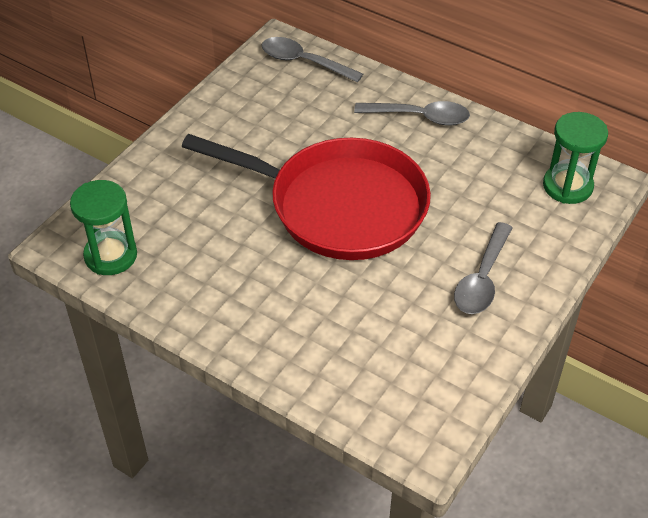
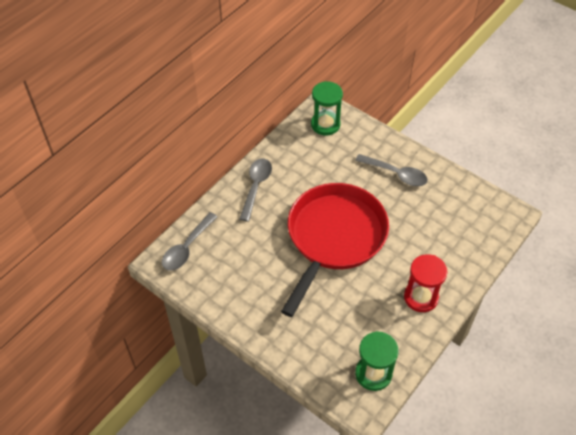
camera: 85 degrees left, 5 degrees up
(238, 310) = (421, 297): none -> red hourglass

